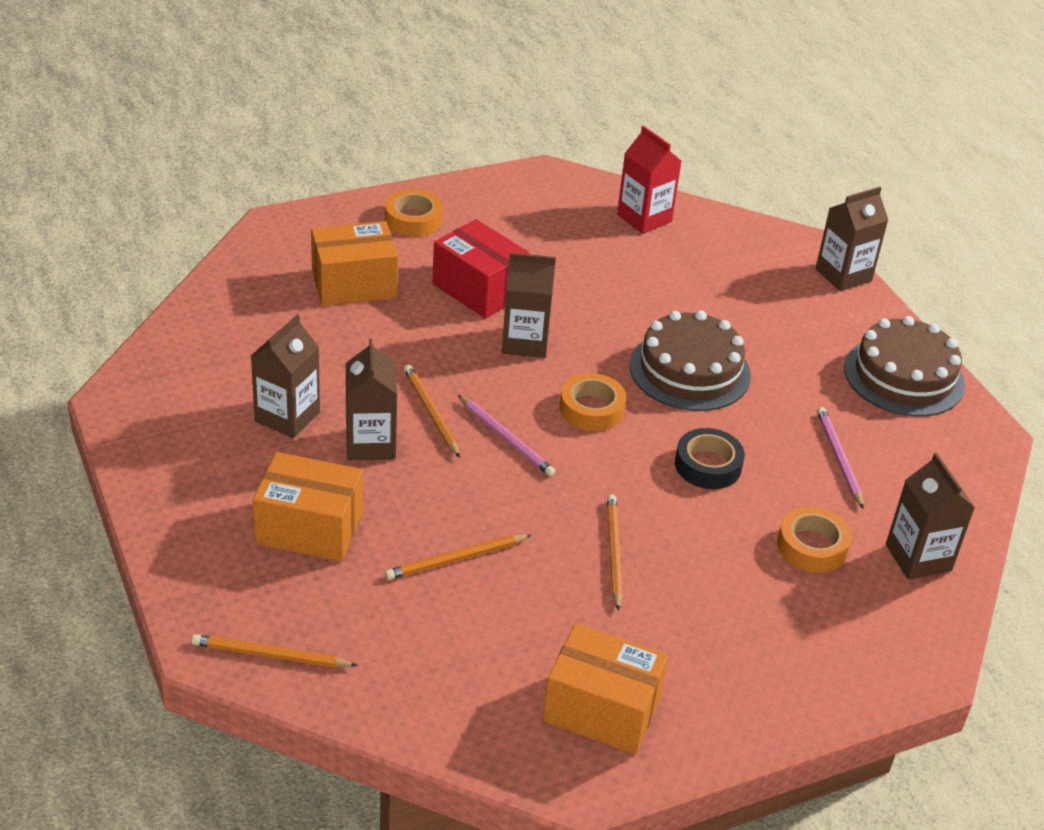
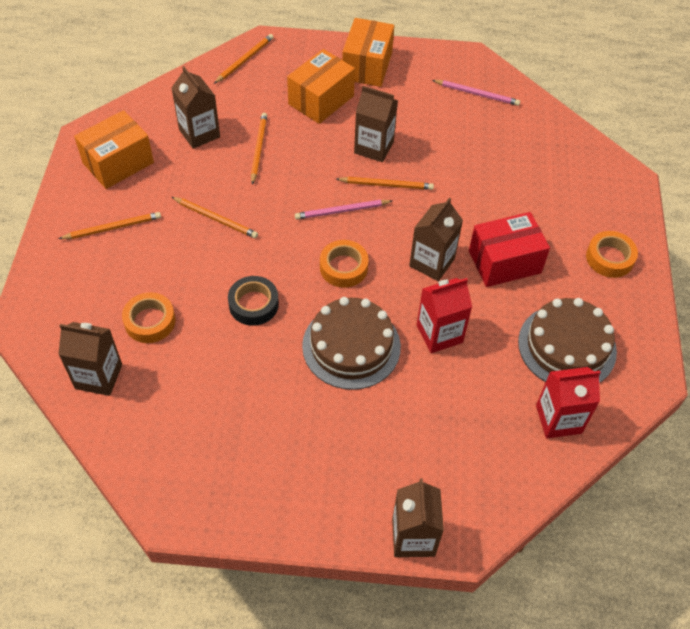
camera: 120 degrees right, 15 degrees up
(287, 417) = (418, 120): brown carton -> brown carton (199, 133)
(354, 284) = (539, 195): orange box -> orange box (367, 66)
(617, 312) = (439, 334): none -> red carton
(715, 654) = (113, 227): none -> orange pencil
(839, 458) = (211, 387): pink pencil -> pink pencil (477, 94)
(904, 376) = (265, 495): brown cake -> brown cake (567, 346)

